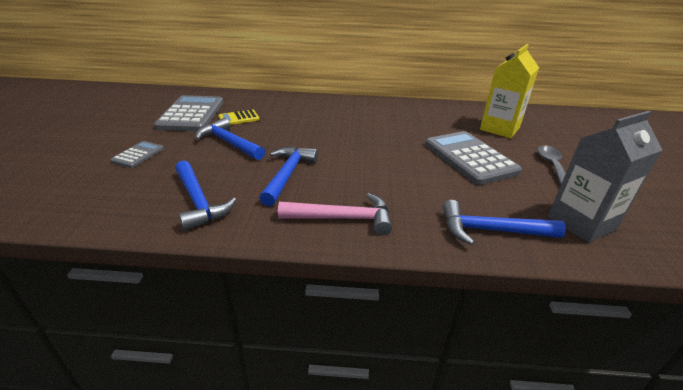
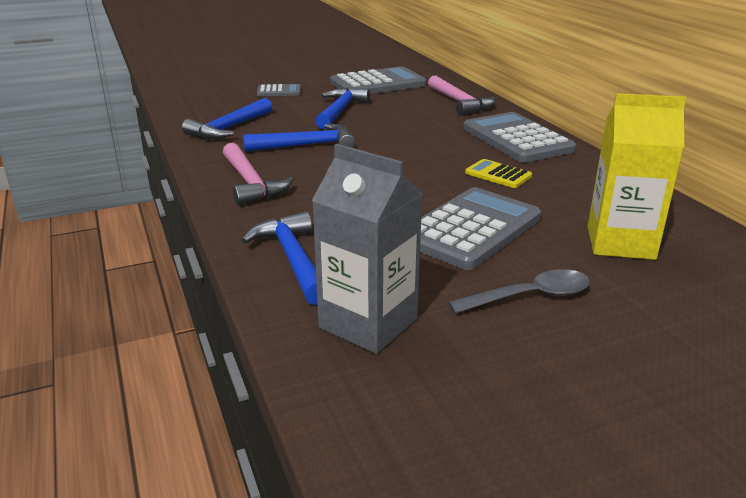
camera: 65 degrees right, 5 degrees down
(239, 118) = (398, 100): yellow calculator -> yellow calculator (498, 174)
(272, 103) = (459, 102): none -> pink hammer
(352, 108) = (517, 139): none -> grey calculator

